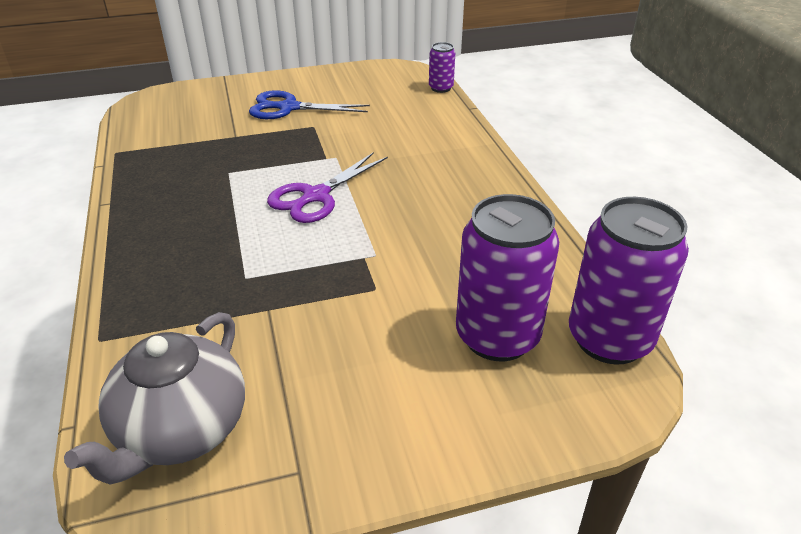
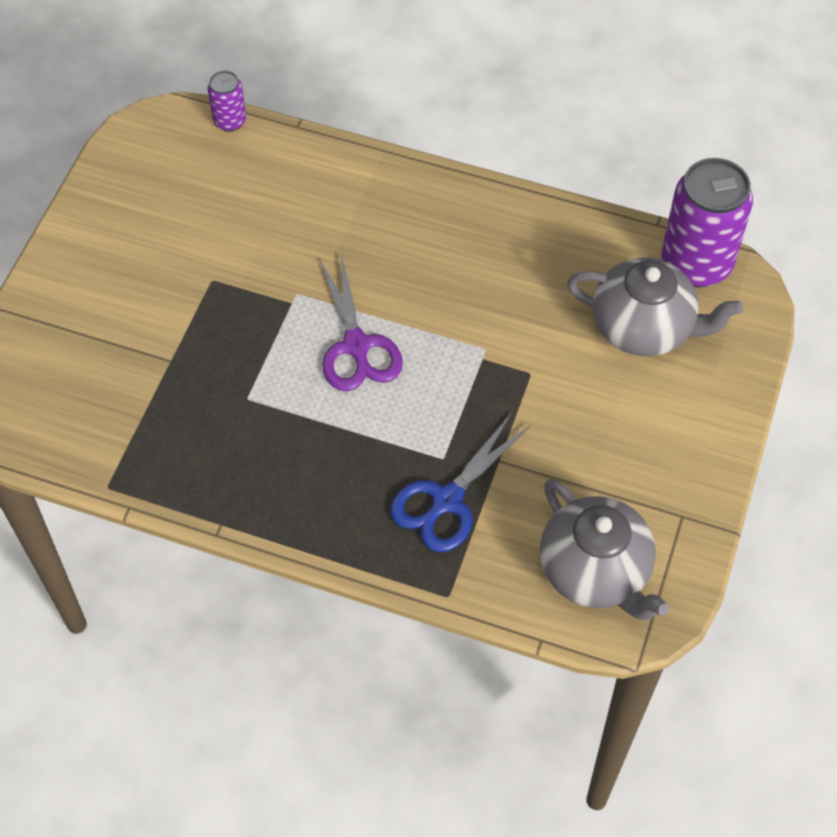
camera: 55 degrees left, 20 degrees up
(288, 108) = (146, 282): blue scissors -> blue scissors (446, 501)
(497, 336) = (644, 328): purple can -> grey teapot

